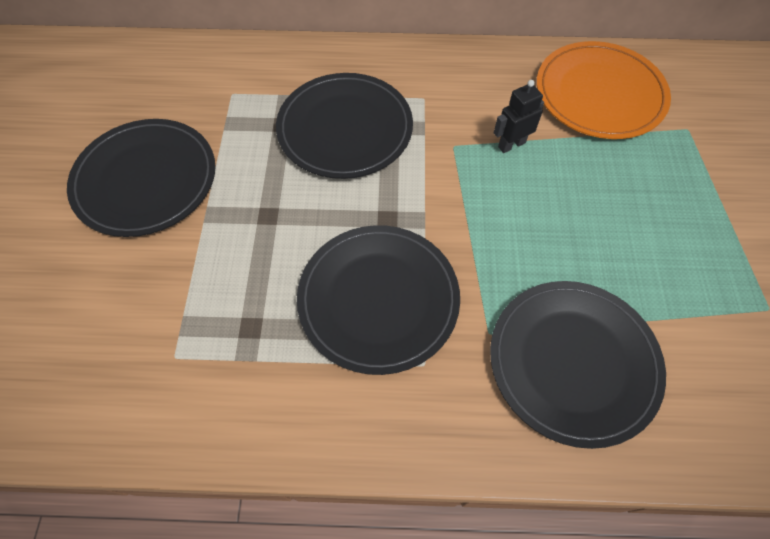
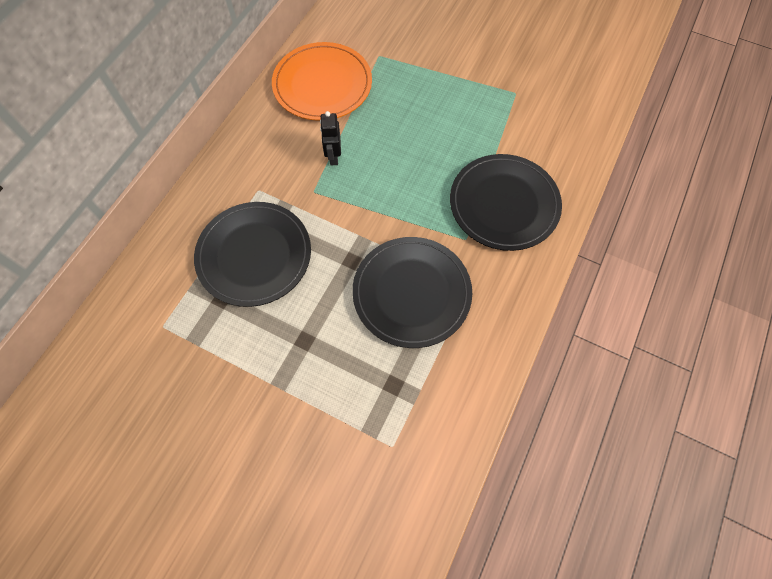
camera: 65 degrees left, 5 degrees up
(145, 180) = (215, 425): black plate -> none

